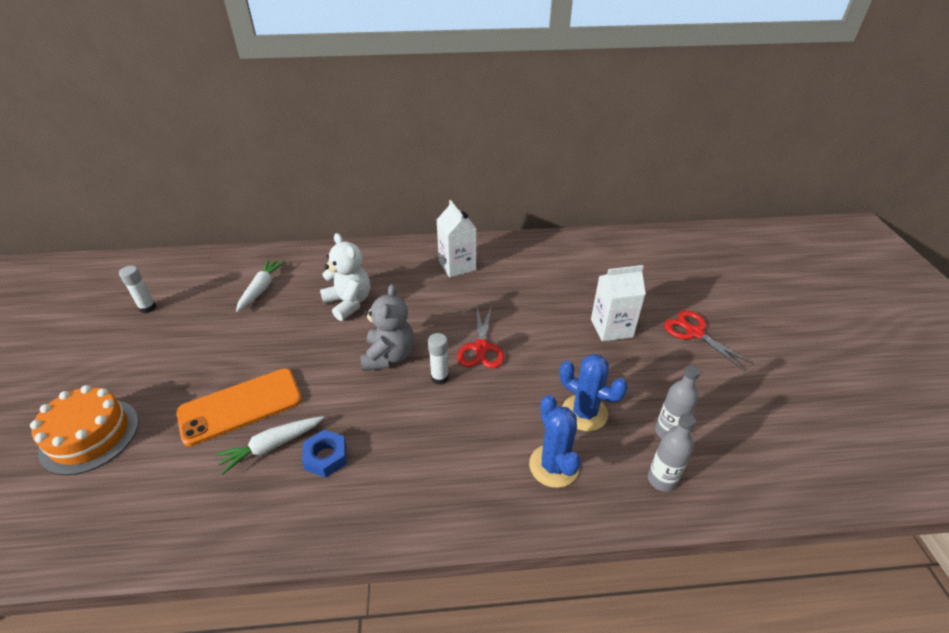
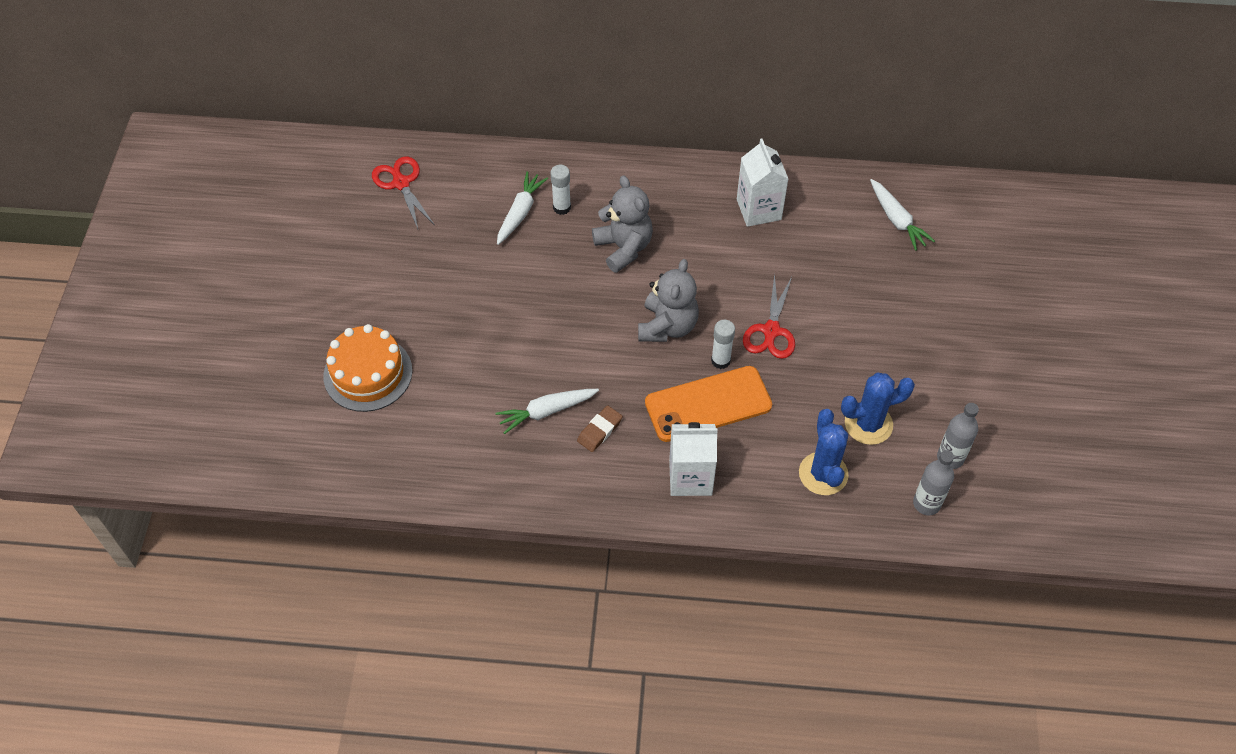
camera: 10 degrees right, 15 degrees up
(148, 308) = (393, 222): white glue stick -> white glue stick (562, 207)
(240, 406) = (511, 363): orange phone -> orange phone (708, 404)
(326, 457) = (600, 431): blue nut -> brown eraser
(349, 303) = (623, 248): white teddy bear -> grey teddy bear
(565, 261) = (897, 220): none -> white carrot
(584, 413) = (868, 424): blue cactus -> blue cactus turned 60 degrees counterclockwise
(611, 328) = (928, 326): white carton -> white carton (690, 477)
(695, 333) = (1024, 347): red scissors -> red scissors (401, 183)

